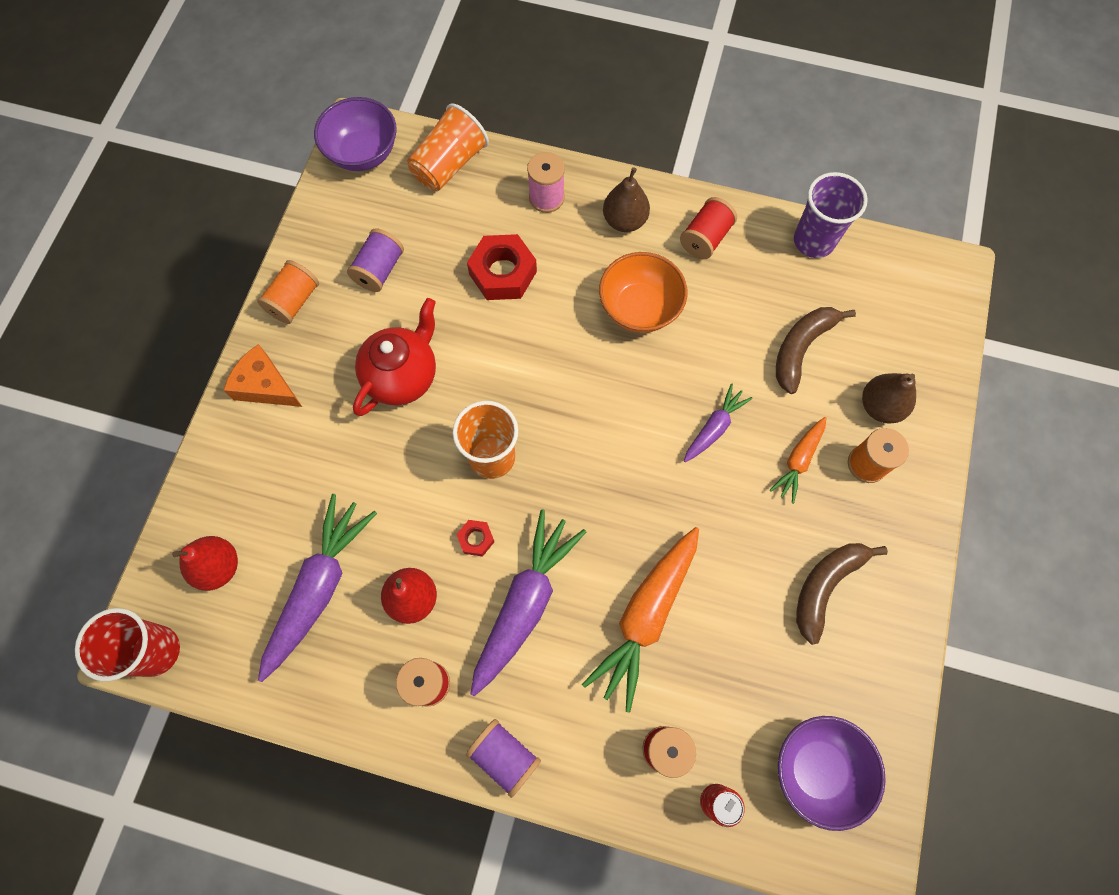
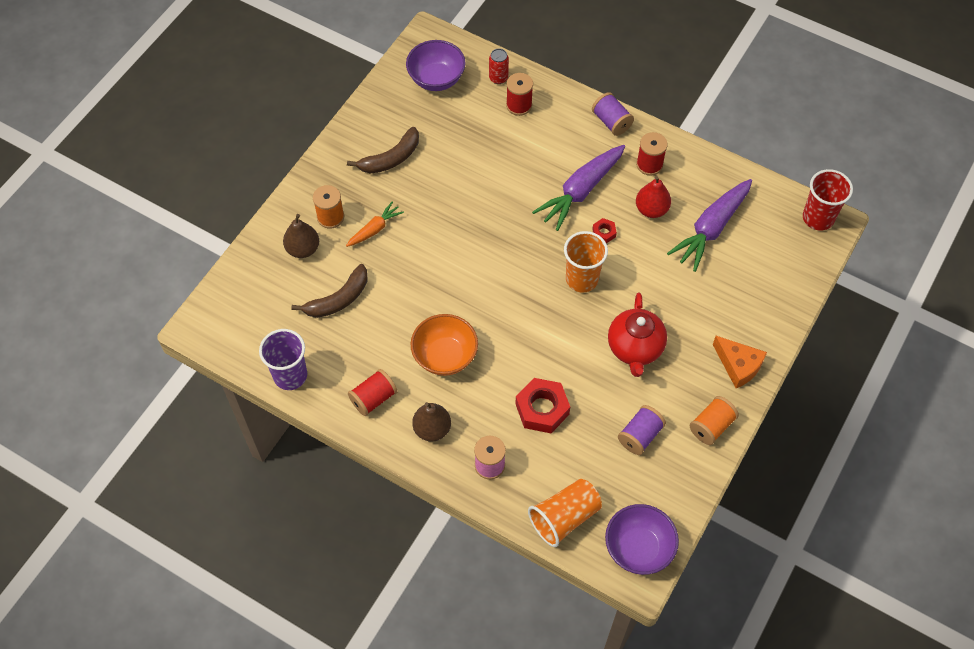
camera: 165 degrees left, 10 degrees down
(218, 567) = (777, 255): red pear -> none
(402, 376) = (635, 349): red teapot -> red teapot turned 45 degrees counterclockwise
(645, 616) = (507, 168): orange carrot -> none
(714, 427) = (422, 262): purple carrot -> none

